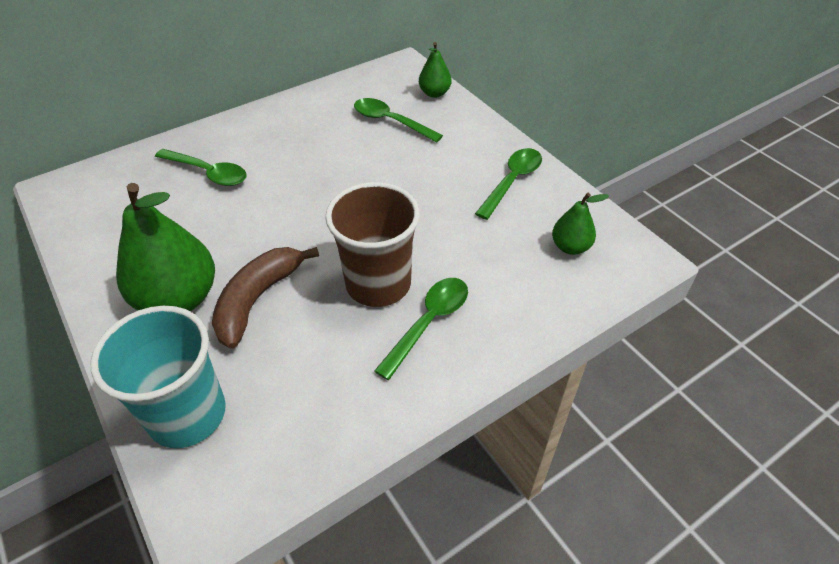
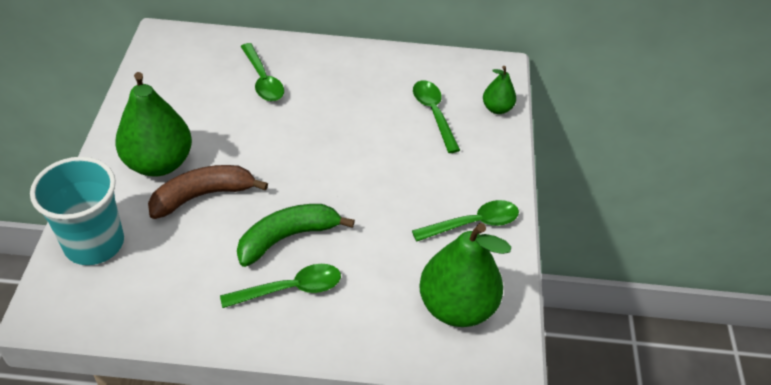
camera: 35 degrees right, 0 degrees up
(378, 284) = (287, 237): brown cup -> green banana
(570, 247) = (456, 306): green pear -> green pear, size x1.97

